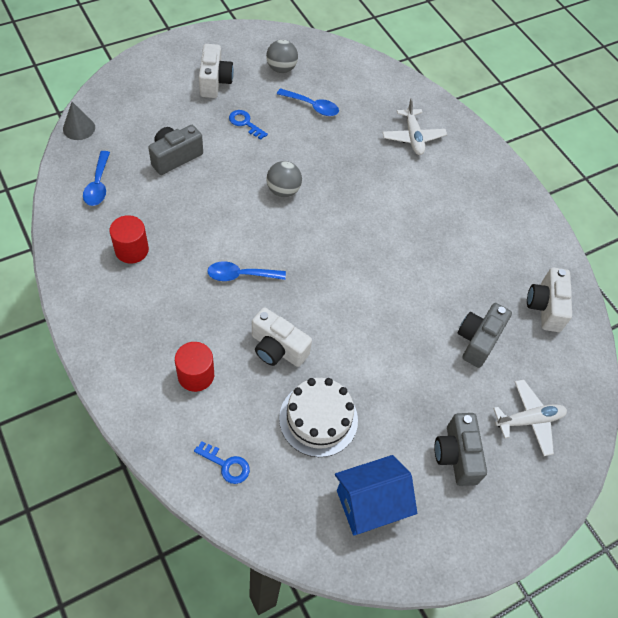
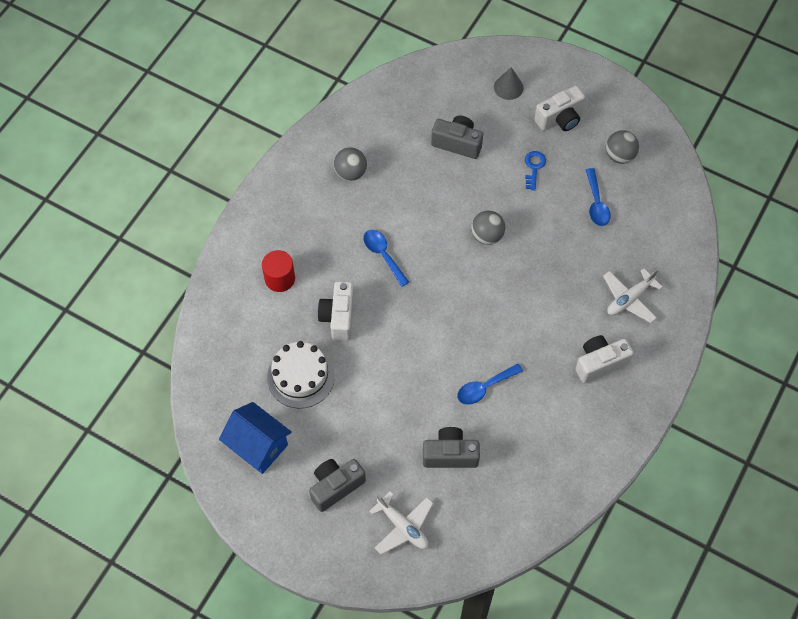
camera: 65 degrees right, 5 degrees up
(79, 128) = (432, 64): grey cone -> grey cone (508, 87)
(98, 185) = (390, 113): blue spoon -> blue spoon (484, 387)
(131, 250) = (350, 172): red cylinder -> grey ball
(226, 464) = (227, 338): blue key -> none
(545, 307) = (524, 493): white camera -> white camera (600, 363)

